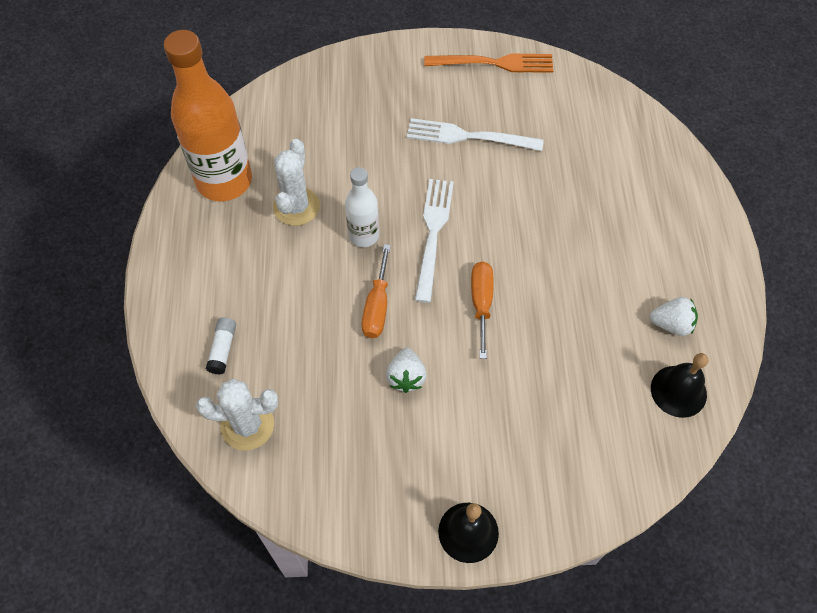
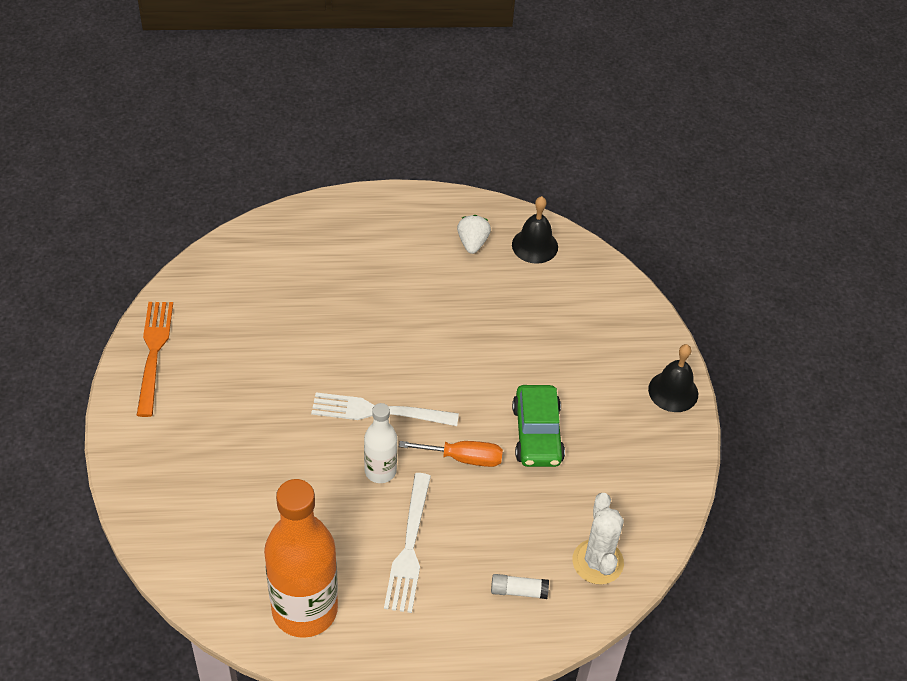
camera: 95 degrees left, 10 degrees down
(296, 207) = (342, 534): white cactus -> none
(406, 377) = (537, 434): white strawberry -> green car
(469, 137) = (256, 378): white fork -> white fork (409, 547)
(481, 303) = (457, 375): orange screwdriver -> none

